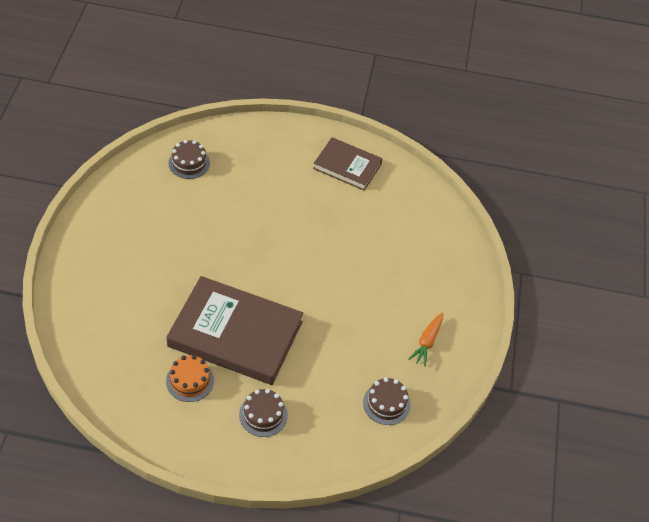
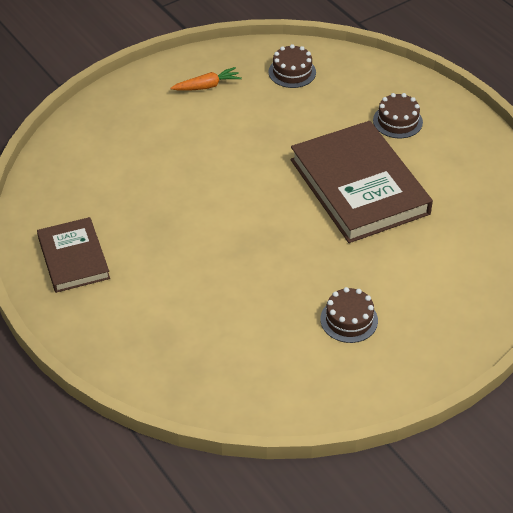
camera: 130 degrees left, 5 degrees down
(189, 163) = (229, 374): brown cake -> brown cake (349, 320)
(190, 381) = (435, 178): orange cake -> none

